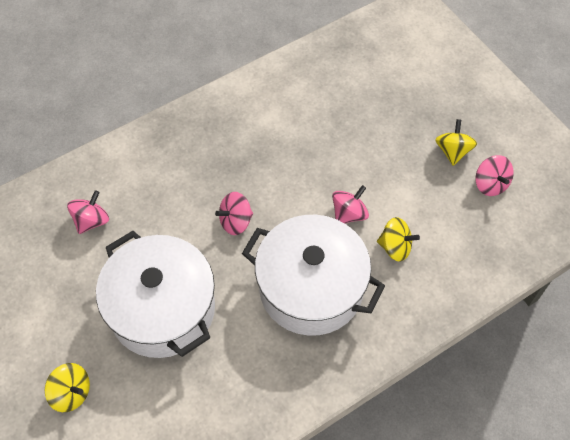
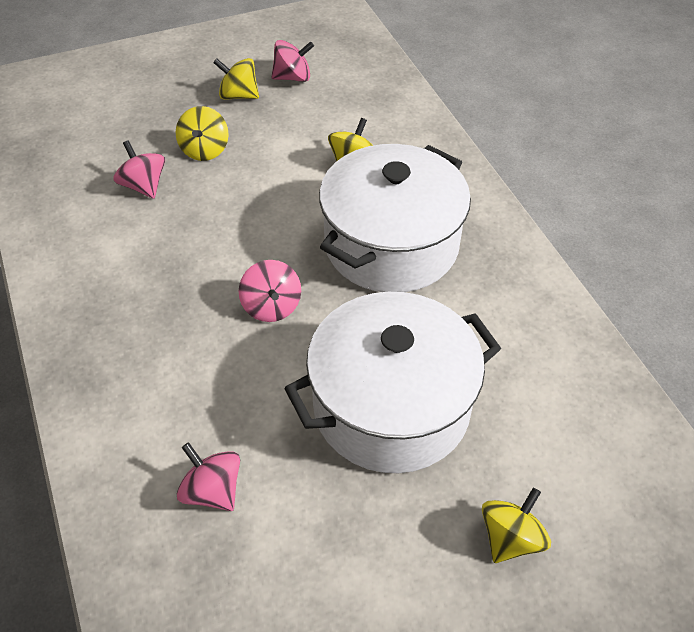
camera: 80 degrees left, 10 degrees down
(349, 214) = (295, 194): pink spinning top -> pink spinning top (143, 186)
(381, 145) = (204, 150): none -> yellow spinning top

